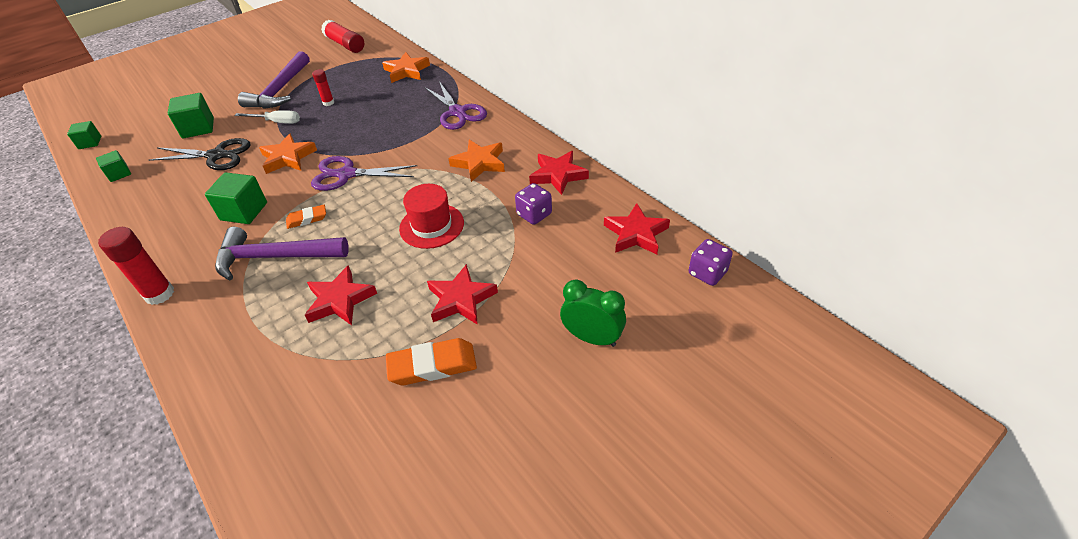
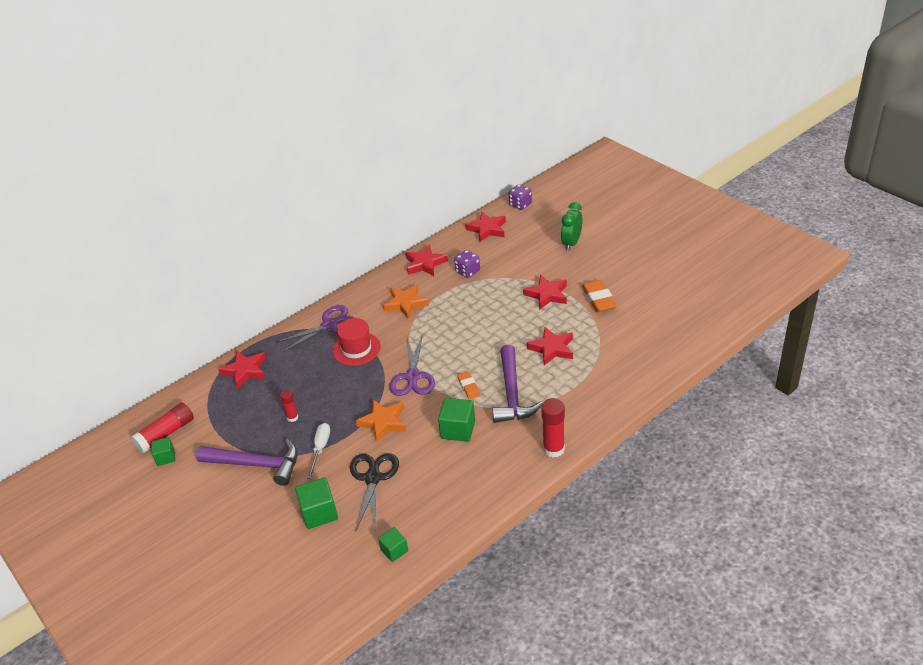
camera: 90 degrees left, 5 degrees down
(90, 143) = (330, 609): green cube -> green cube (165, 457)
(406, 71) = (245, 371): orange star -> red star
(431, 226) = (478, 318): red hat -> red hat (356, 349)

